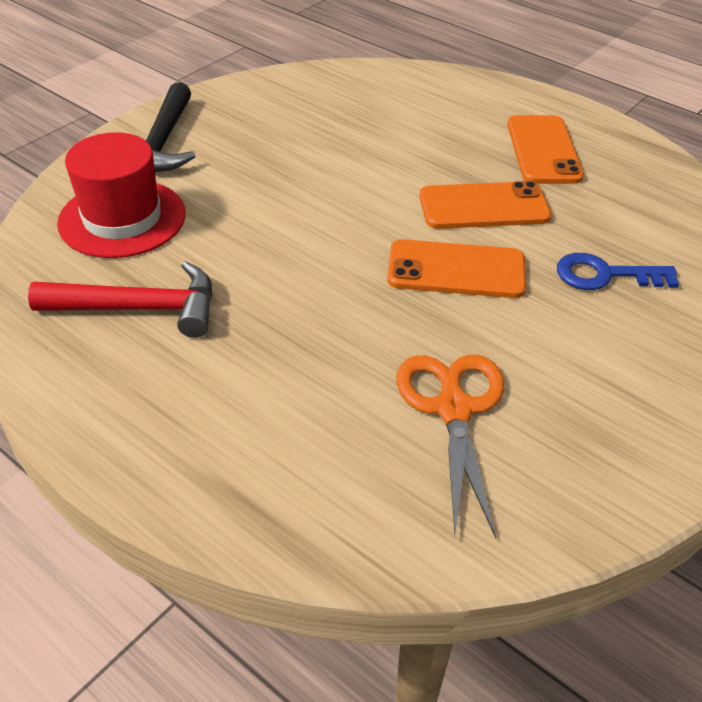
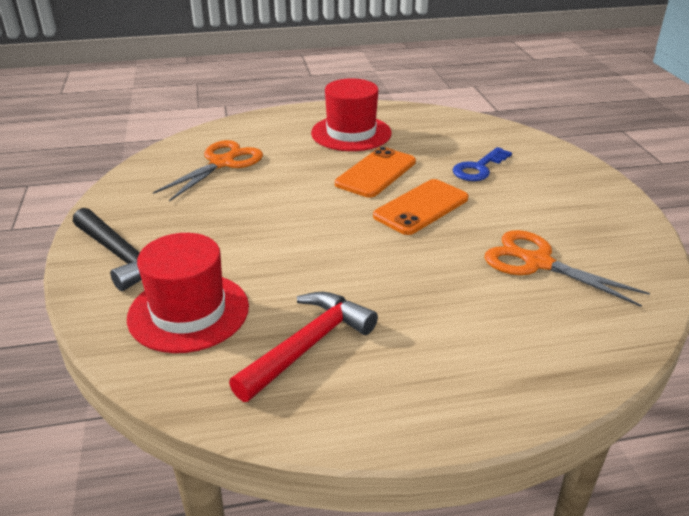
camera: 50 degrees left, 10 degrees down
(368, 109) = (222, 163): none -> orange scissors
(543, 150) = (351, 133): orange phone -> red hat

